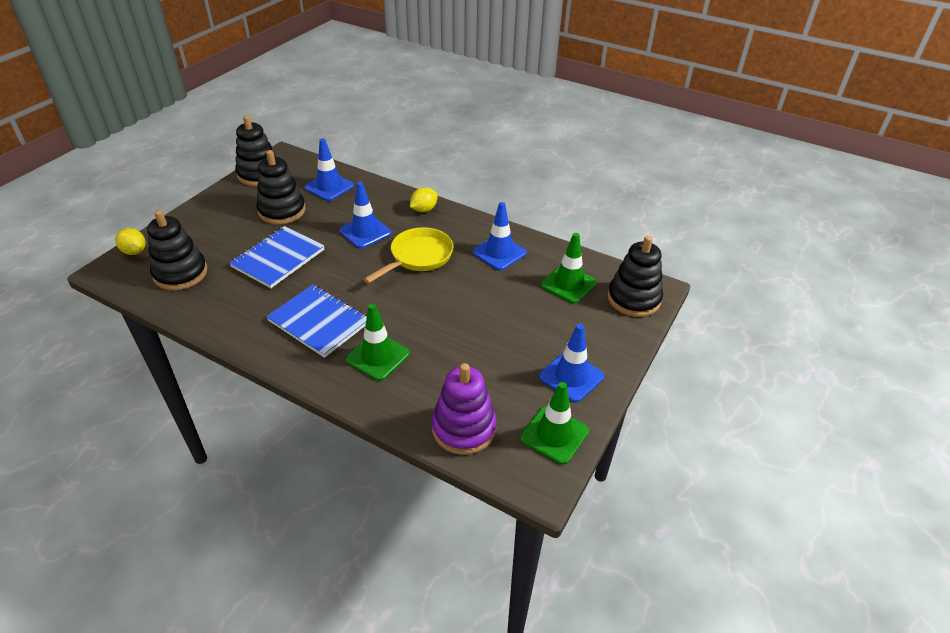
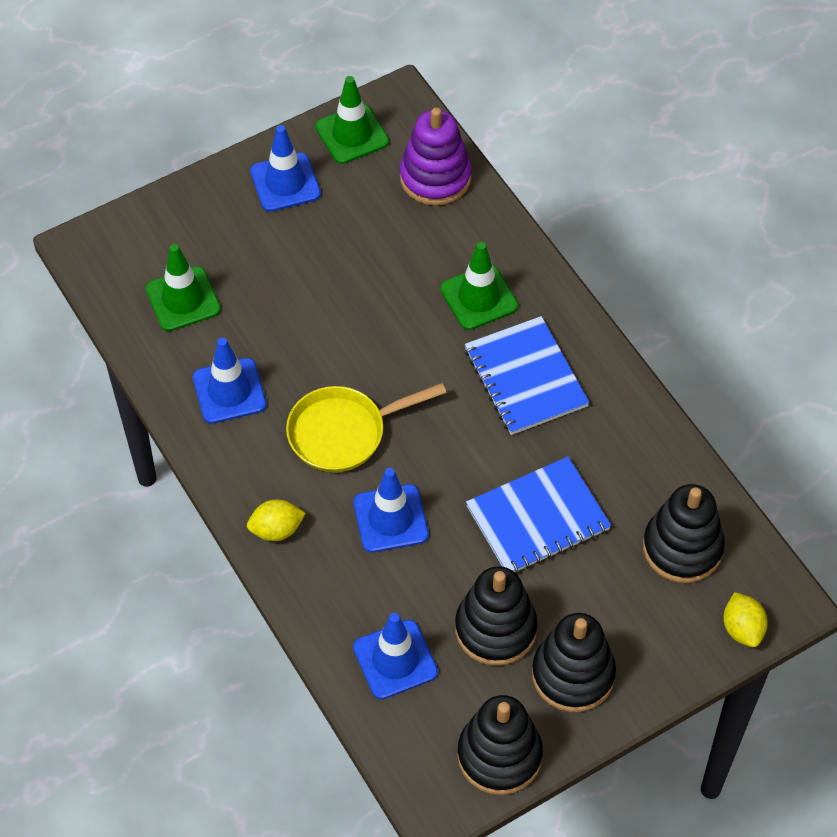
camera: 150 degrees left, 15 degrees up
(633, 299) = (125, 243): black stacking toy -> black stacking toy (573, 674)

